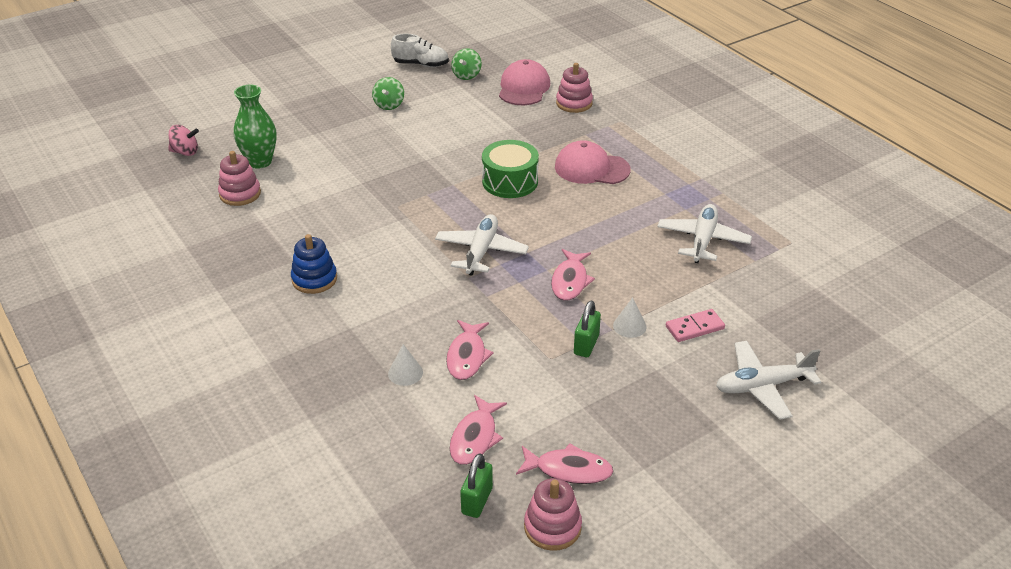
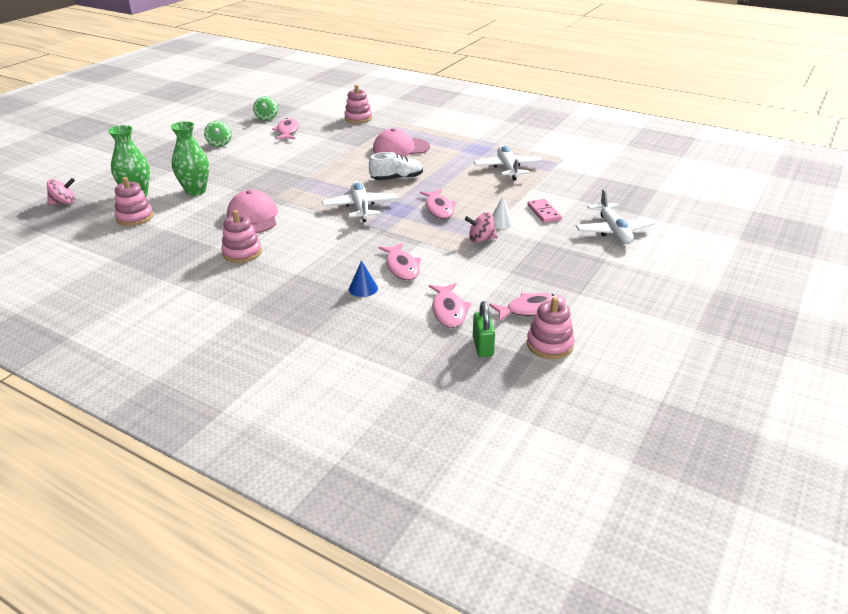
camera: 25 degrees left, 5 degrees down
(314, 279) = (242, 253): blue stacking toy -> pink stacking toy
(321, 172) = (196, 191): none -> green vase
(405, 373) = (363, 288): white cone -> blue cone
(421, 64) = (226, 118): white shoe -> white shoe (397, 179)
(476, 104) = (287, 131): none -> pink fish
(510, 181) = (348, 166): green drum -> none
(524, 88) = (315, 117): pink cap -> pink cap (253, 217)
(586, 345) = (481, 239): green padlock -> pink spinning top
(694, 327) = (544, 213): pink domino -> pink domino turned 60 degrees counterclockwise
(762, 386) = (613, 231): white plane -> white plane turned 60 degrees counterclockwise

